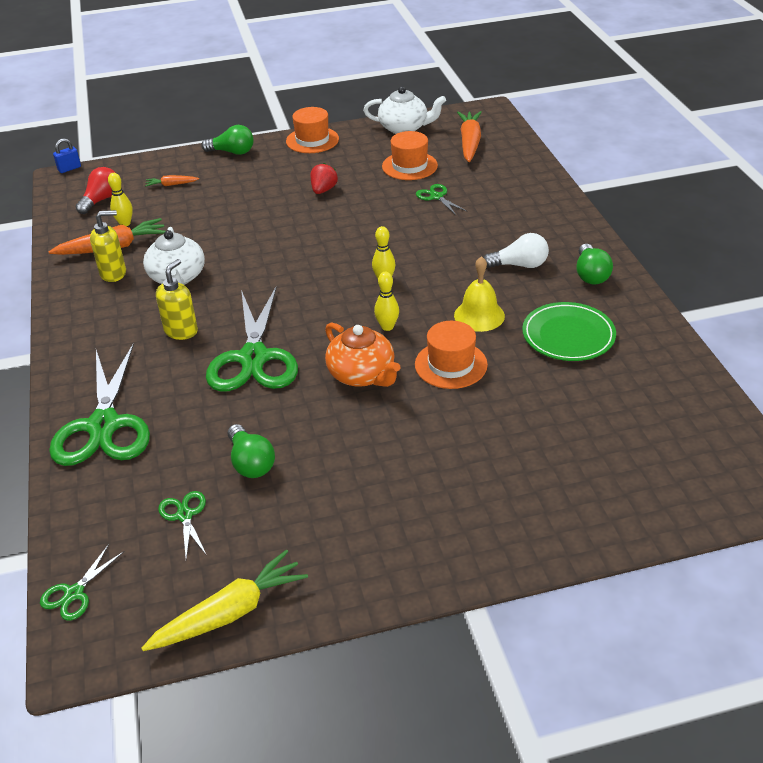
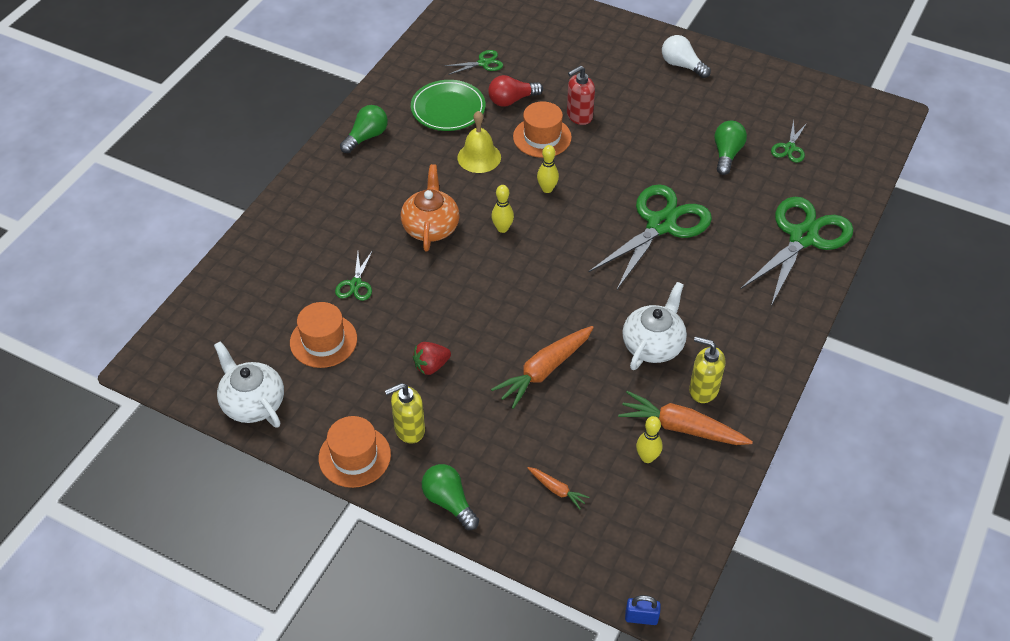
camera: 140 degrees left, 10 degrees up
(74, 593) = (878, 144): green scissors -> green scissors (483, 63)
(101, 200) = (644, 519): red light bulb -> red light bulb (512, 100)
(181, 331) = (693, 284): yellow soap dispenser -> yellow soap dispenser (409, 429)
(230, 613) = (800, 89): yellow carrot -> none
(362, 375) = (603, 166): orange teapot -> orange teapot (431, 227)
(444, 406) = (579, 116): none -> red soap dispenser
(469, 143) = (234, 331): orange carrot -> orange carrot (544, 370)
(519, 265) = (397, 176): white light bulb -> white light bulb (682, 65)

